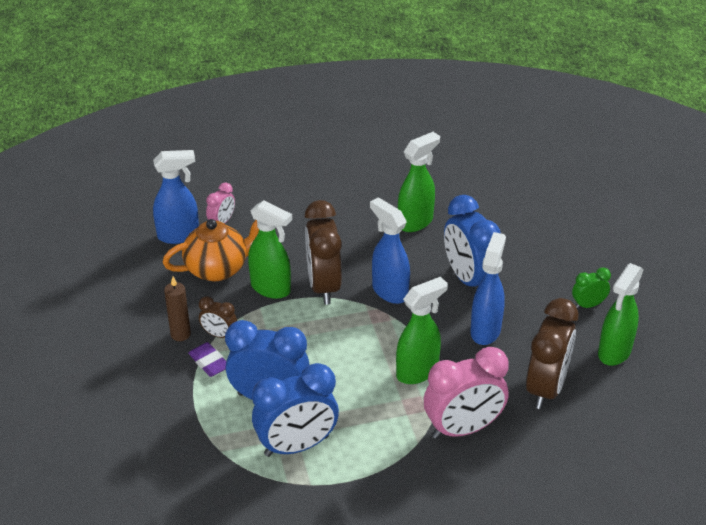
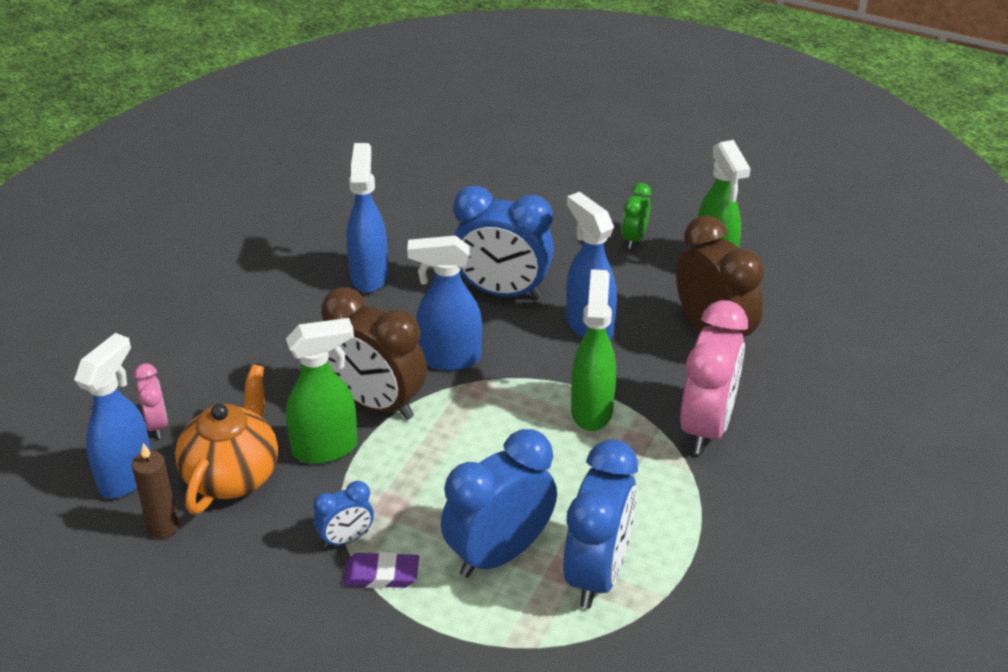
camera: 50 degrees left, 0 degrees up
(180, 334) = (302, 574): brown candle -> brown candle (163, 527)
(219, 335) = (346, 539): brown clock -> blue clock
(416, 222) = (369, 275): green spray bottle -> blue spray bottle

